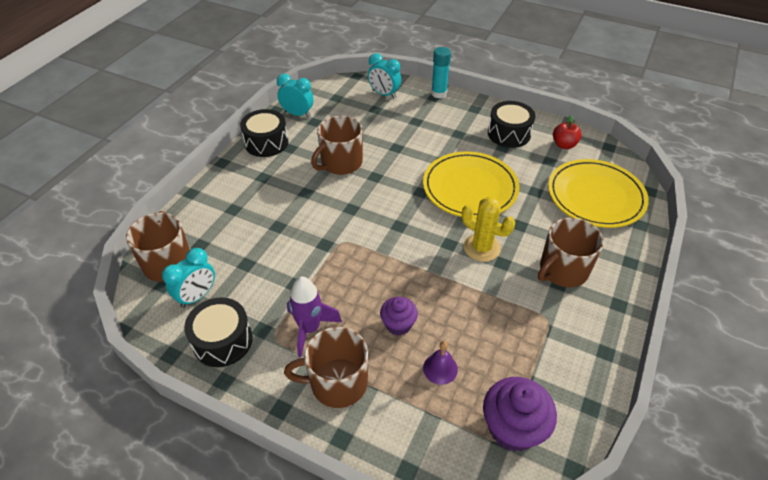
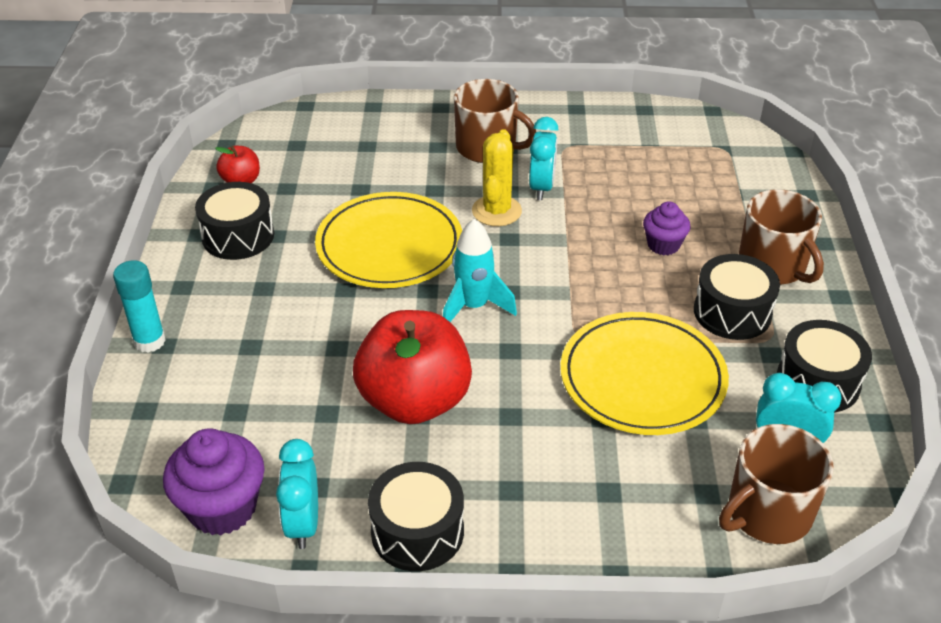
camera: 115 degrees left, 5 degrees down
(310, 329) = (732, 312): purple rocket -> black drum
(341, 163) = (414, 401): brown mug -> red apple
(384, 94) = (179, 415): turquoise clock -> turquoise clock (541, 187)
(395, 206) = (474, 307): none -> turquoise rocket
(440, 368) = (688, 201): purple bell -> none
(512, 428) = (707, 146): purple cupcake -> purple cupcake (222, 507)
(595, 196) = (341, 142): yellow plate -> yellow plate (642, 378)

